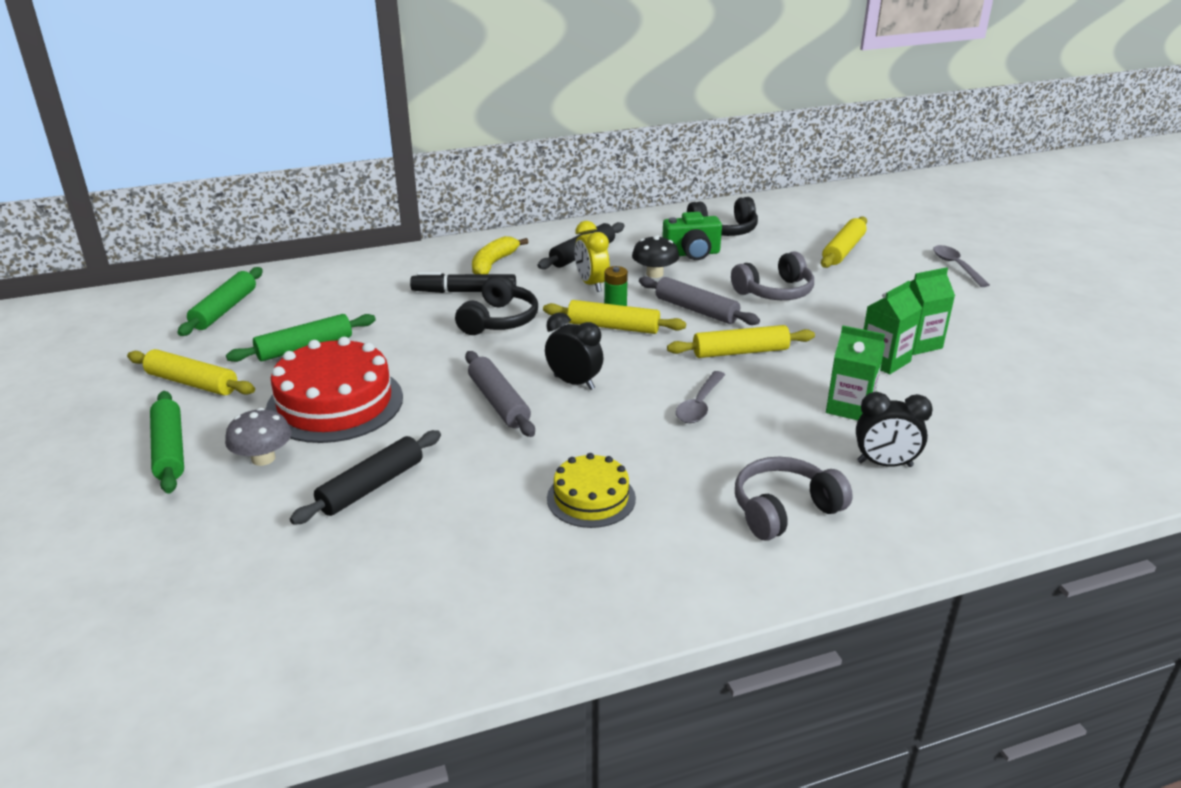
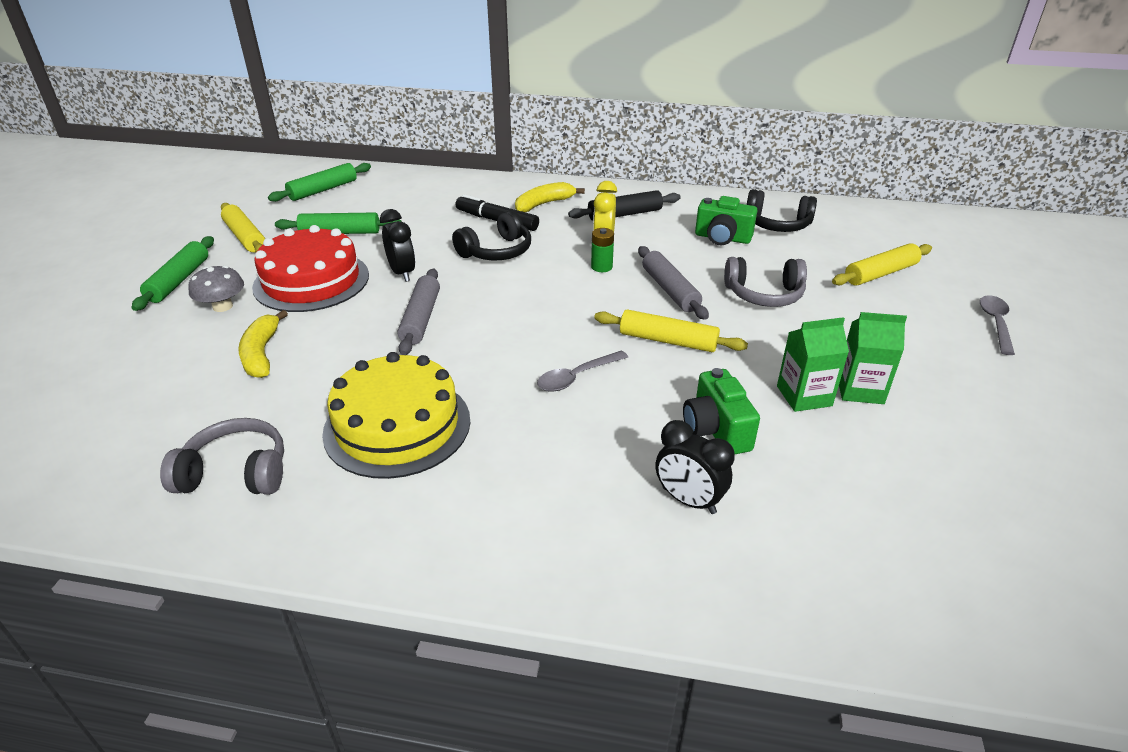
camera: 30 degrees right, 5 degrees up
(371, 486) = (261, 354): black rolling pin -> yellow banana
(574, 383) = (495, 322): black clock -> black clock (402, 273)
(591, 498) = (397, 426): yellow cake -> yellow cake, size x1.73
(613, 327) = (580, 284): yellow rolling pin -> none
(654, 274) = (668, 247): black mushroom -> none
(784, 510) = (542, 505): grey headphones -> grey headphones (236, 473)
(850, 407) = (716, 430): green carton -> green camera

